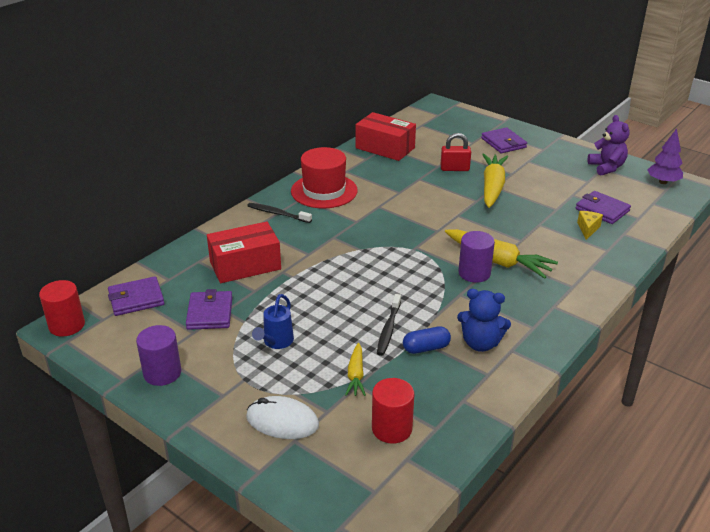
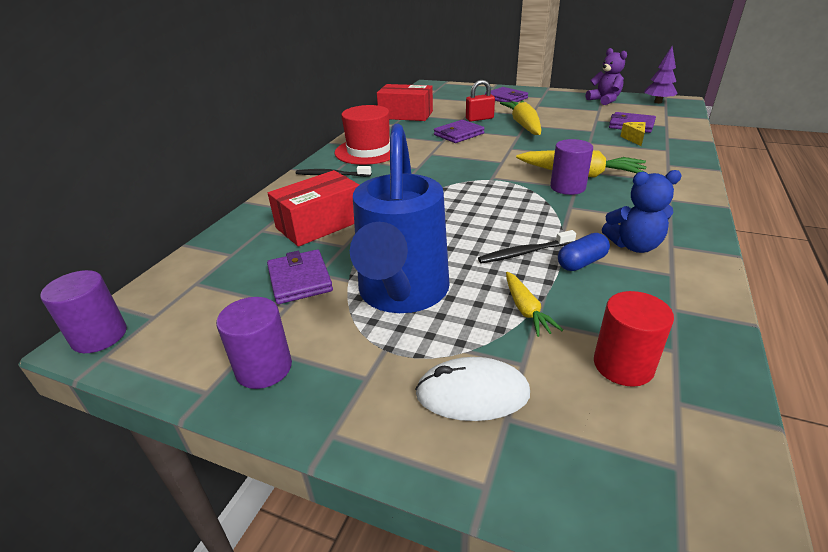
camera: 15 degrees left, 0 degrees up
(67, 325) = (99, 336): red cylinder -> purple cylinder
(136, 299) = (195, 283): purple wallet -> purple wallet (458, 134)
(276, 342) = (402, 294): blue watering can -> blue watering can, size x2.37
(388, 329) = (524, 253): black toothbrush -> black toothbrush turned 75 degrees clockwise

